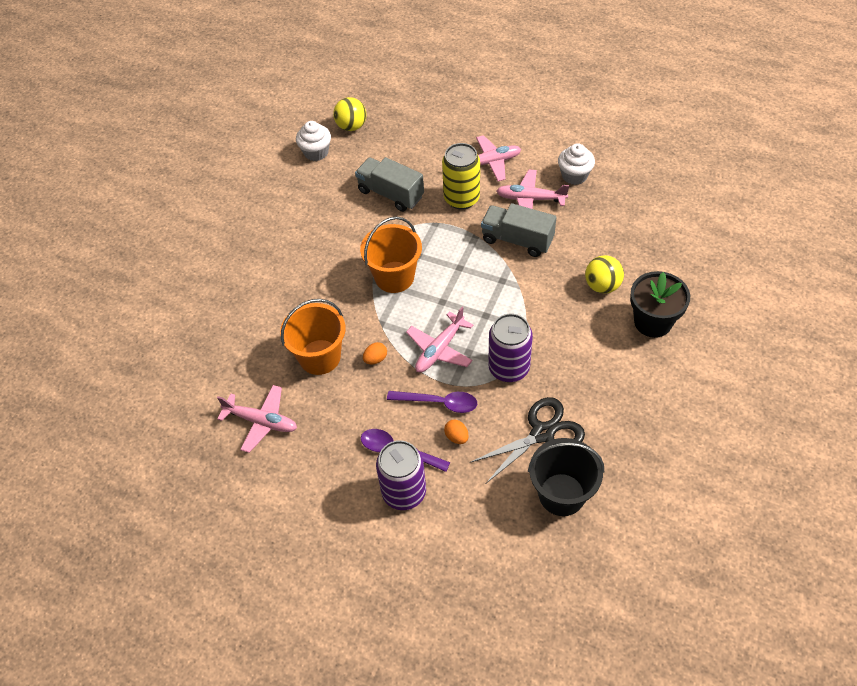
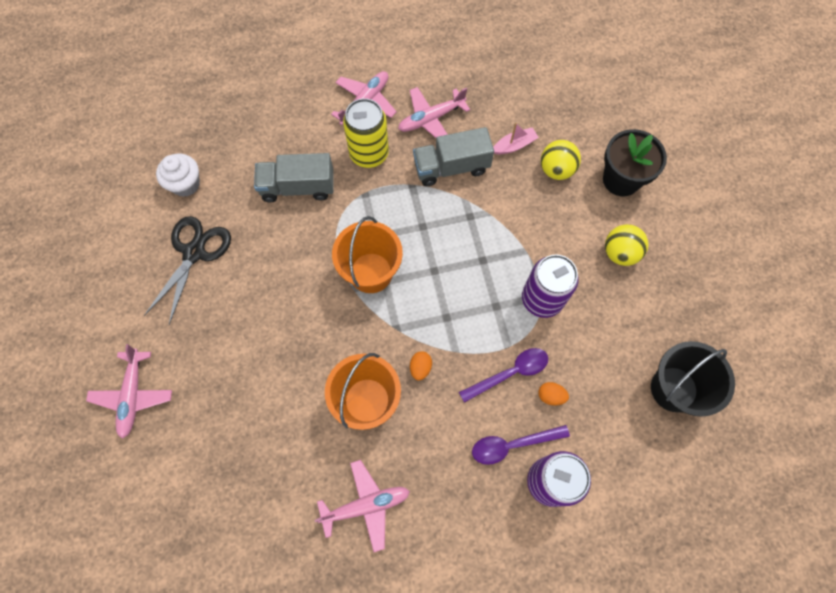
camera: 40 degrees left, 15 degrees up
(351, 126) = (199, 135): yellow ball -> yellow ball (620, 253)
(439, 349) = (469, 320): pink plane -> pink plane (133, 396)
(542, 433) = (616, 343): black scissors -> black scissors (194, 253)
(574, 175) = (451, 73): white cupcake -> none
(582, 251) = (514, 145): none -> pink boat

